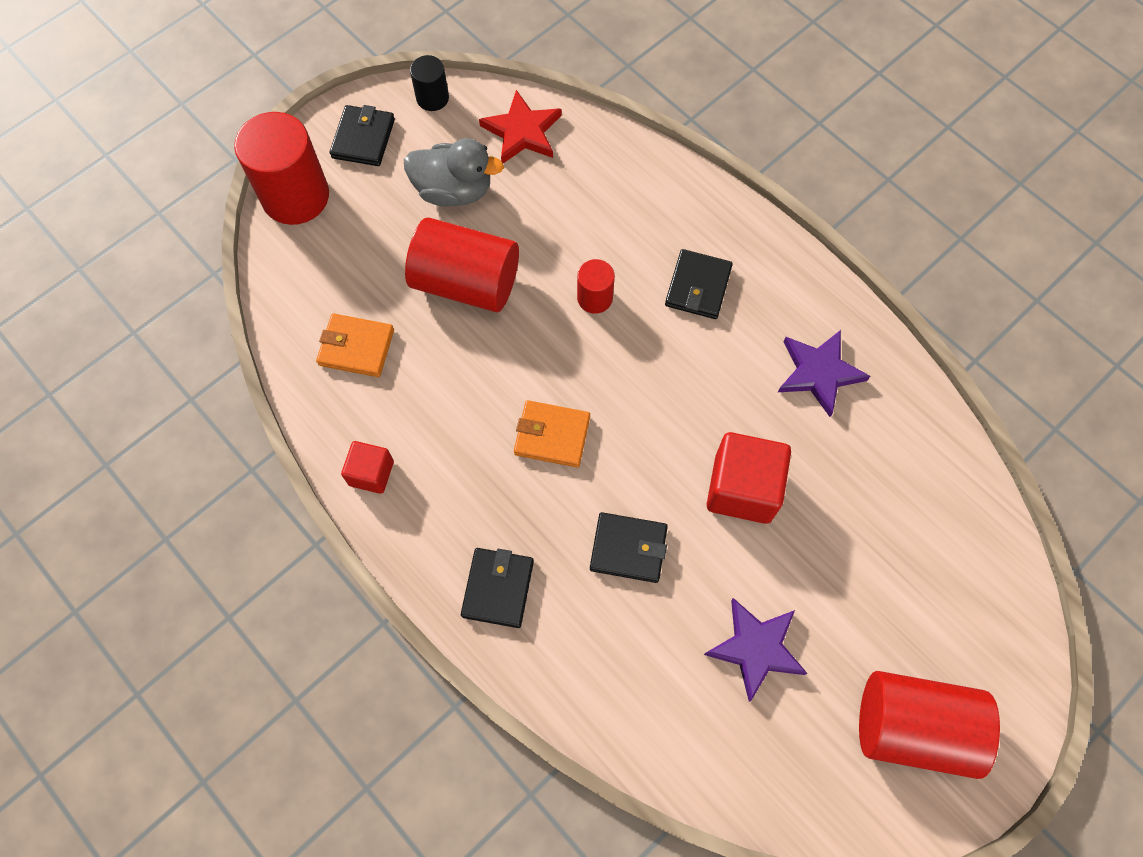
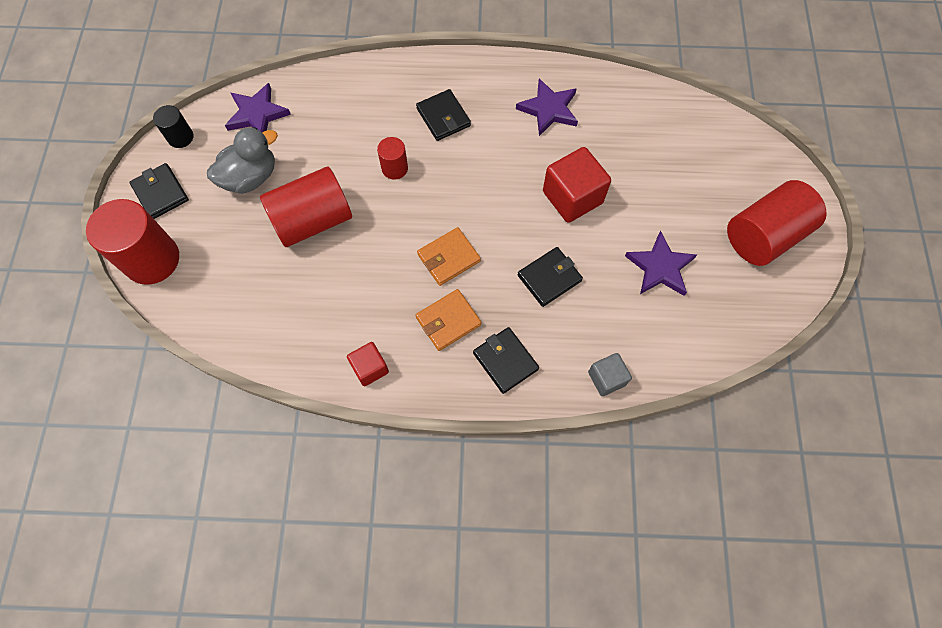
camera: 45 degrees left, 0 degrees up
(356, 347) = (285, 310): orange wallet -> orange wallet (448, 321)
(522, 132) = (257, 114): red star -> purple star
(576, 704) = (606, 378): none -> grey cube

